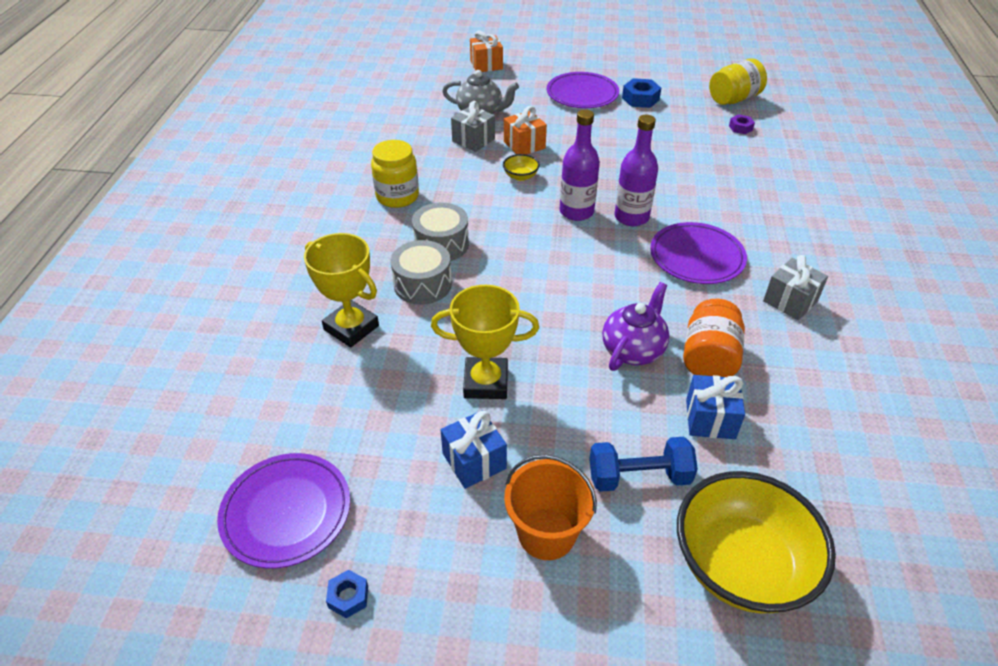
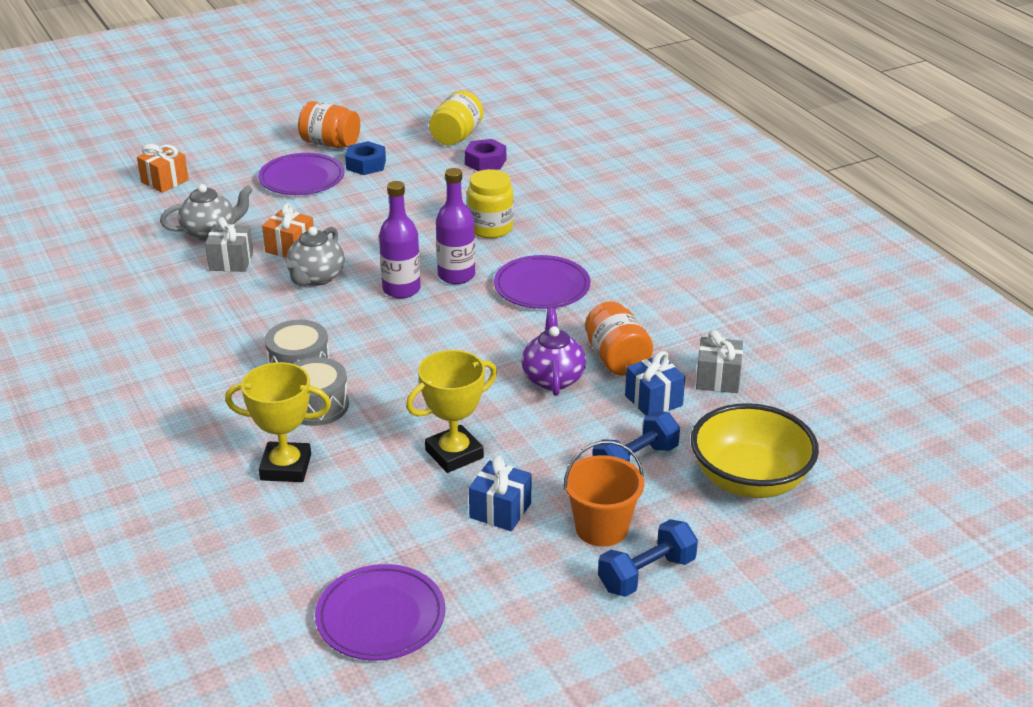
camera: 35 degrees left, 10 degrees down
(348, 597) = (492, 639): blue nut -> none
(397, 196) = (206, 342): yellow jar -> yellow jar (490, 228)
(520, 176) = (316, 278): yellow bowl -> grey teapot
(545, 615) = (646, 574): none -> blue dumbbell
(628, 74) = (330, 143): none -> orange jar
(740, 128) = (485, 162): purple nut -> purple nut, size x1.65
(790, 301) = (644, 292): grey gift -> grey gift (718, 379)

